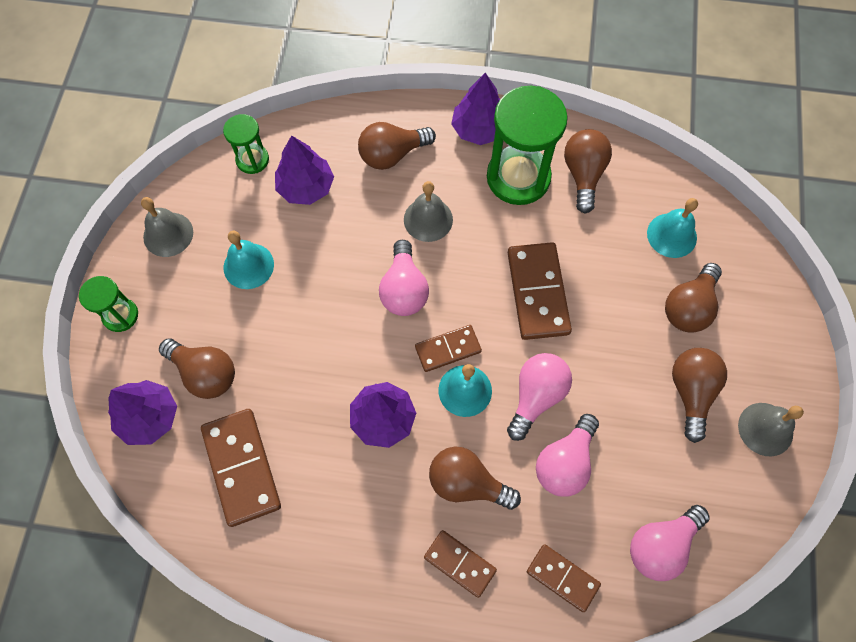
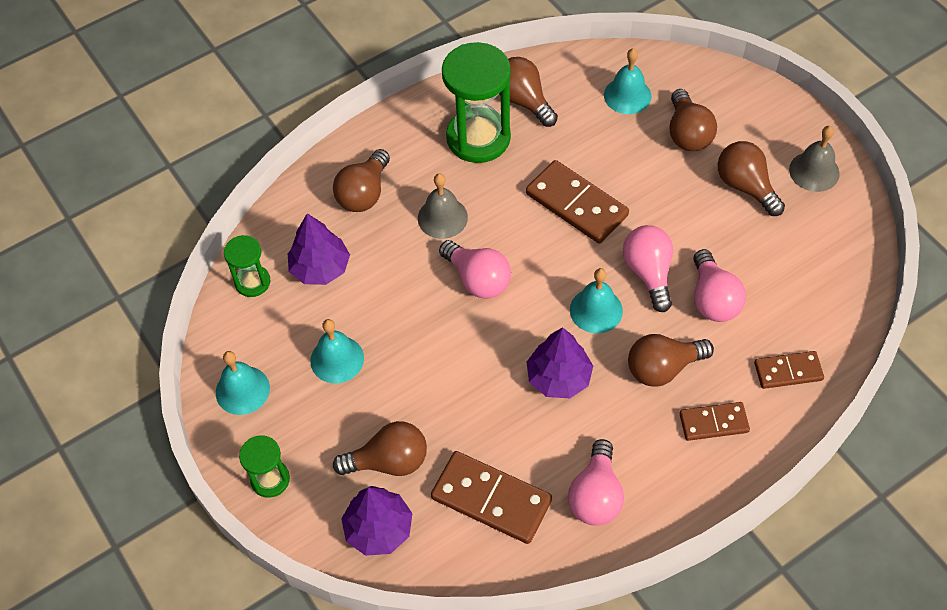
camera: 40 degrees left, 10 degrees down
(168, 234) = (242, 390): grey bell -> turquoise bell
(448, 349) = (554, 293): brown domino -> none
(479, 129) = (412, 126): purple tree -> none
(661, 545) = (826, 297): pink light bulb -> pink light bulb (595, 495)

